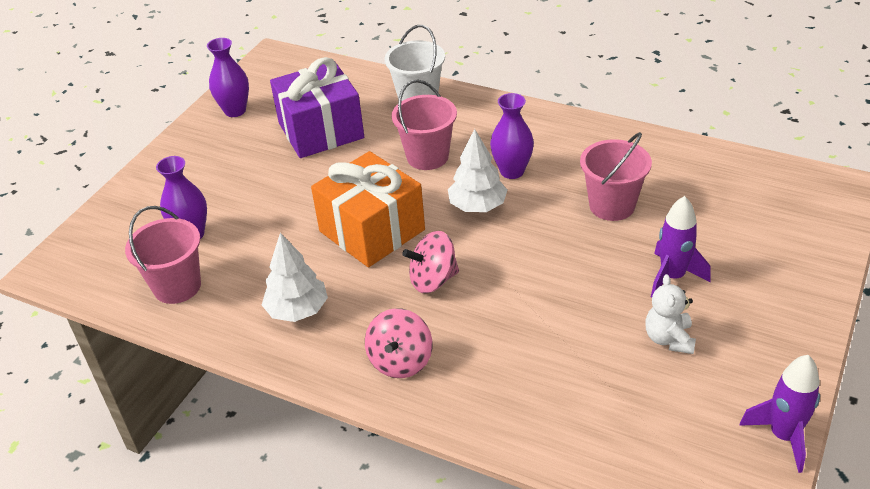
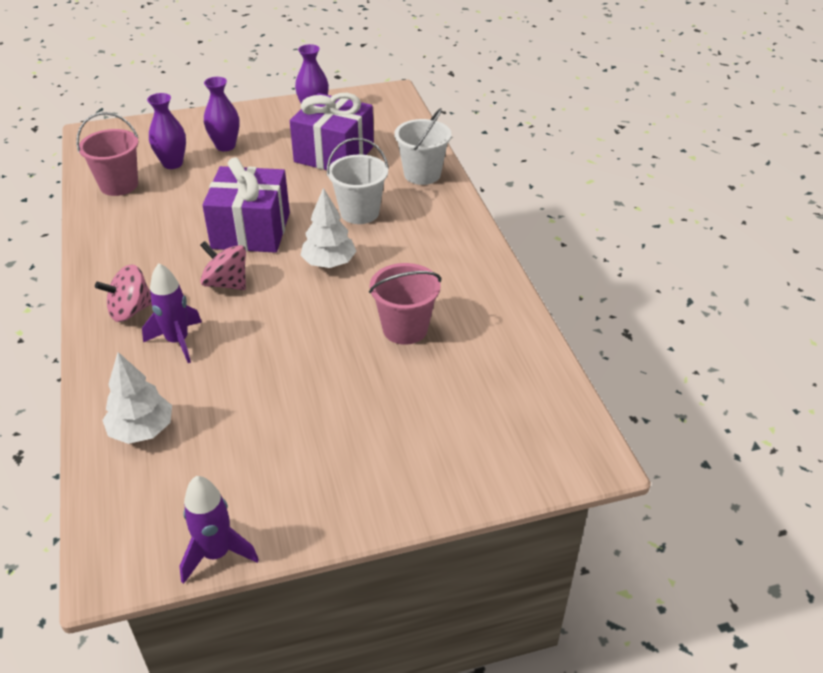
camera: 45 degrees right, 0 degrees up
(297, 310) = (140, 242): white tree -> white tree (142, 430)
(372, 230) = (251, 230): orange gift -> purple gift
(427, 157) = (359, 212): pink bucket -> white bucket
(512, 171) = (389, 259): purple vase -> purple vase (225, 146)
(669, 339) = (274, 434): white teddy bear -> none
(672, 277) = (351, 402): purple rocket -> purple rocket (178, 341)

